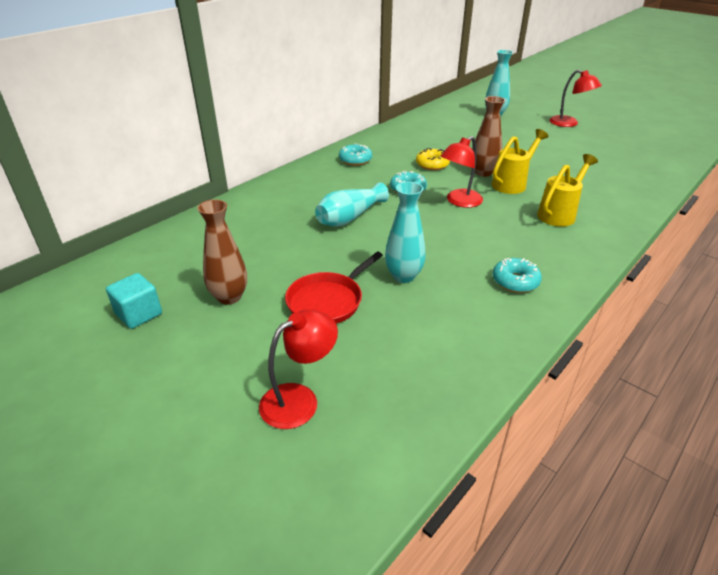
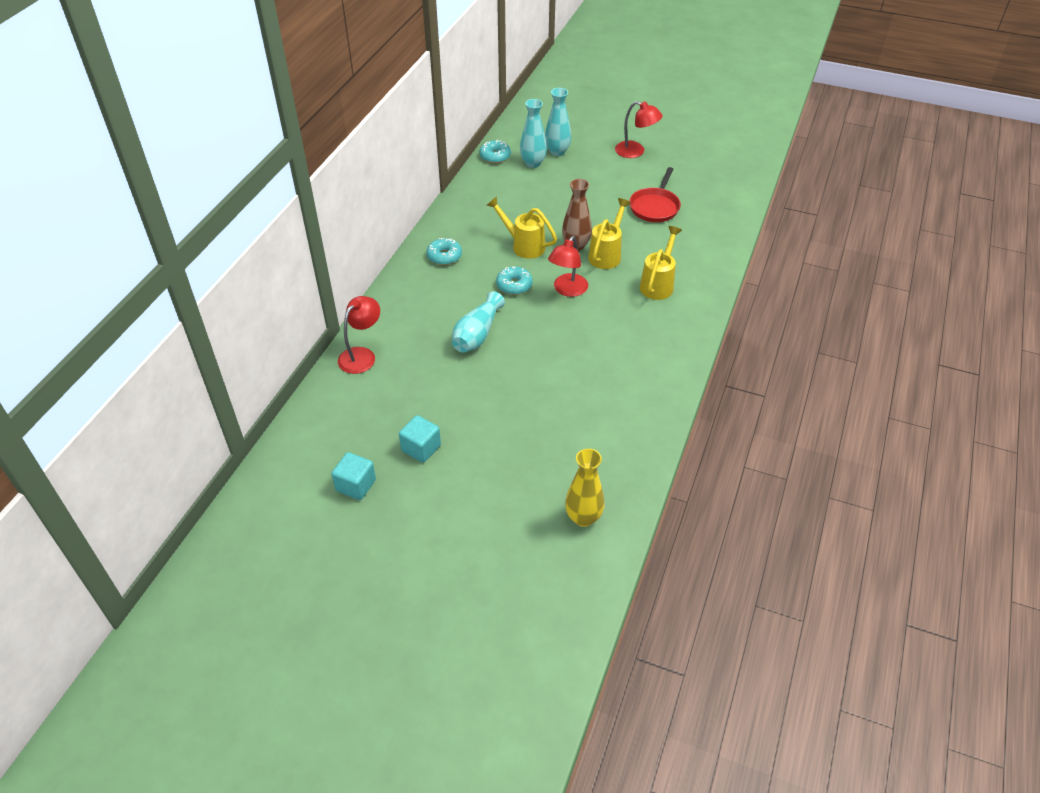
camera: 20 degrees left, 10 degrees up
(229, 297) = (421, 448): brown vase -> turquoise cube
(299, 399) = (527, 517): red lamp -> red lamp (362, 355)
(328, 301) = (504, 429): red pan -> red pan (655, 207)
(369, 420) = (583, 517): none -> yellow vase
(403, 276) = (554, 388): turquoise vase -> turquoise vase (533, 163)
(432, 165) = (523, 245): yellow donut -> yellow watering can
(515, 281) = (643, 370): turquoise donut -> turquoise donut (495, 156)

